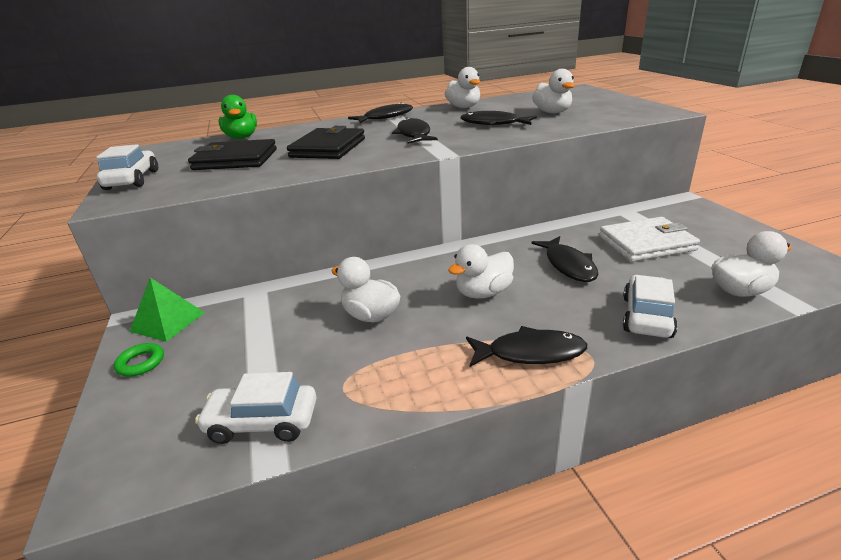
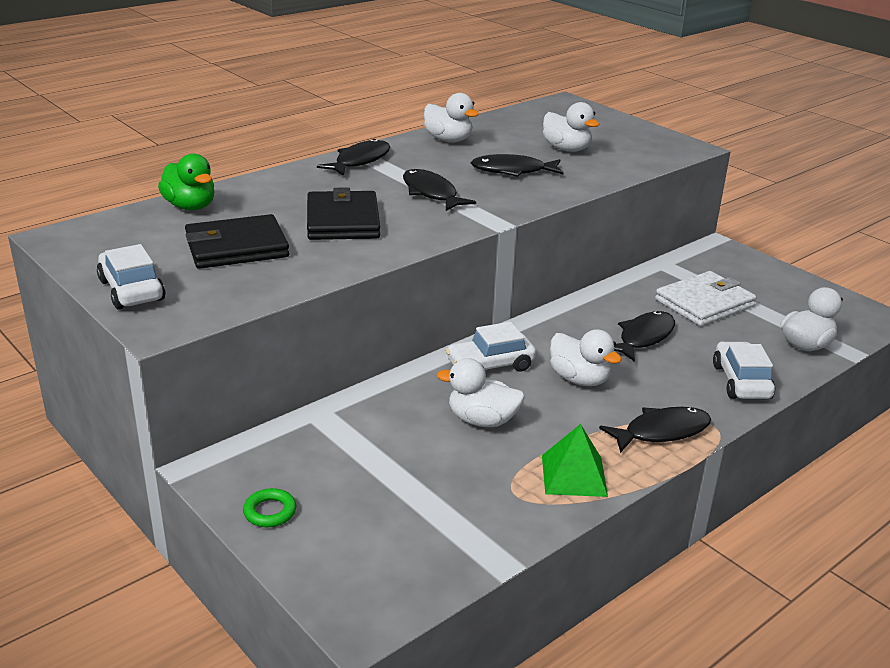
camera: 25 degrees left, 0 degrees up
(168, 321) = (248, 464): green pyramid -> green pyramid (573, 475)
(262, 422) = (466, 537): white car -> white car (490, 365)
(483, 293) = (579, 379): white duck -> white duck turned 75 degrees counterclockwise
(568, 265) = (643, 337): black fish -> black fish turned 105 degrees counterclockwise

